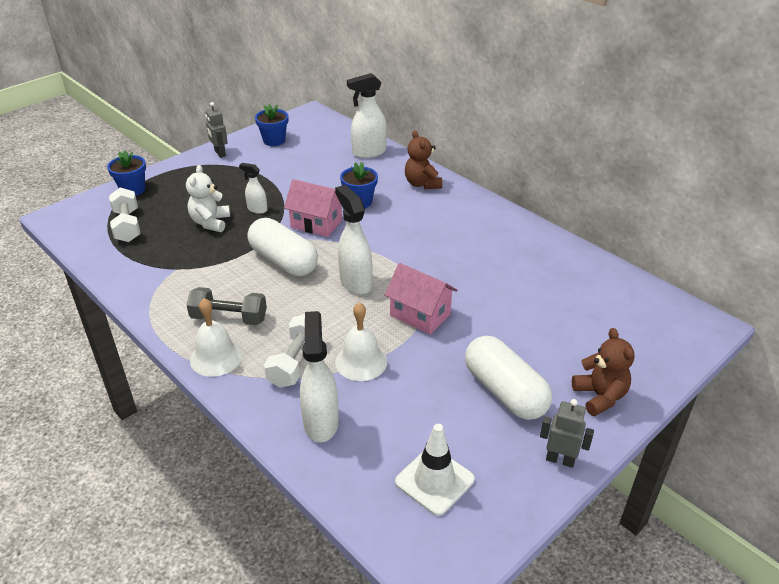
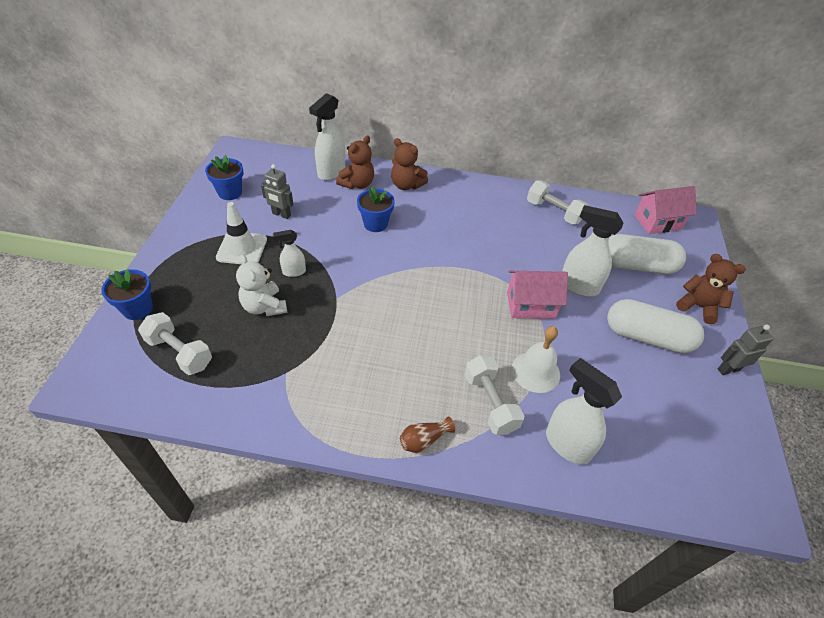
camera: 40 degrees left, 10 degrees up
(216, 357) = (424, 440): white bell -> brown vase
(220, 153) = (189, 228): grey robot -> grey robot (281, 214)
(229, 318) = (391, 395): grey dumbbell -> none
(283, 261) = (375, 312): white capsule -> white capsule (636, 266)
(316, 224) = (363, 261): pink house -> pink house (657, 222)
(355, 282) = (454, 302): white spray bottle -> white spray bottle (578, 286)
(380, 168) = (357, 184): none -> brown teddy bear
(434, 481) = (684, 438): white traffic cone -> white traffic cone (242, 248)
(542, 256) = (553, 212): none -> white dumbbell

